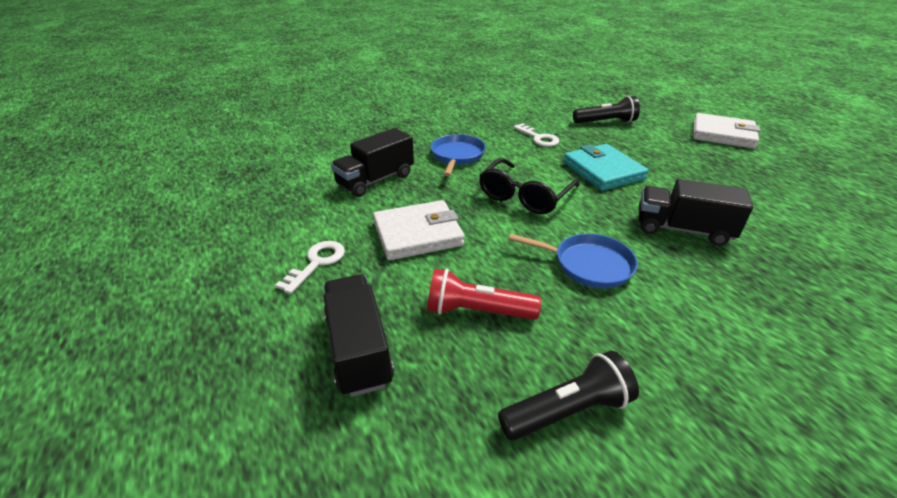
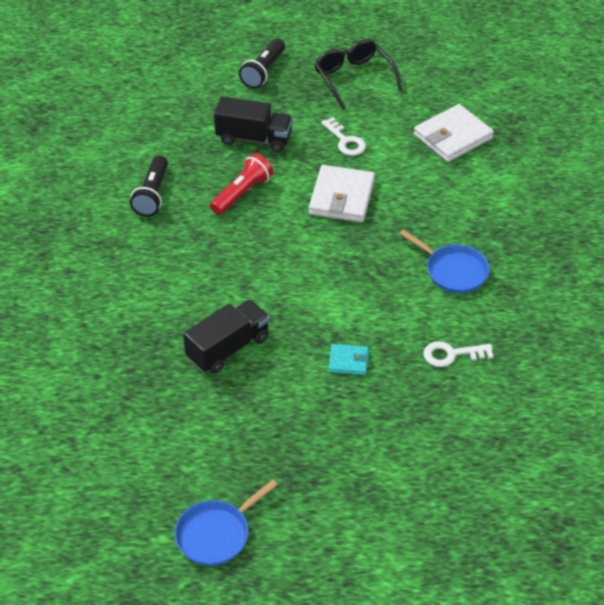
camera: 120 degrees right, 10 degrees up
(375, 180) = (442, 201): black truck -> none
(524, 196) = (347, 281): black glasses -> black glasses (353, 78)
(588, 264) = (237, 267): blue pan -> blue pan (216, 534)
(603, 171) = (348, 361): turquoise wallet -> turquoise wallet, size x0.53
(605, 122) = (453, 444): black flashlight -> black flashlight (263, 71)
(722, 134) = (346, 537): white wallet -> white wallet (453, 137)

